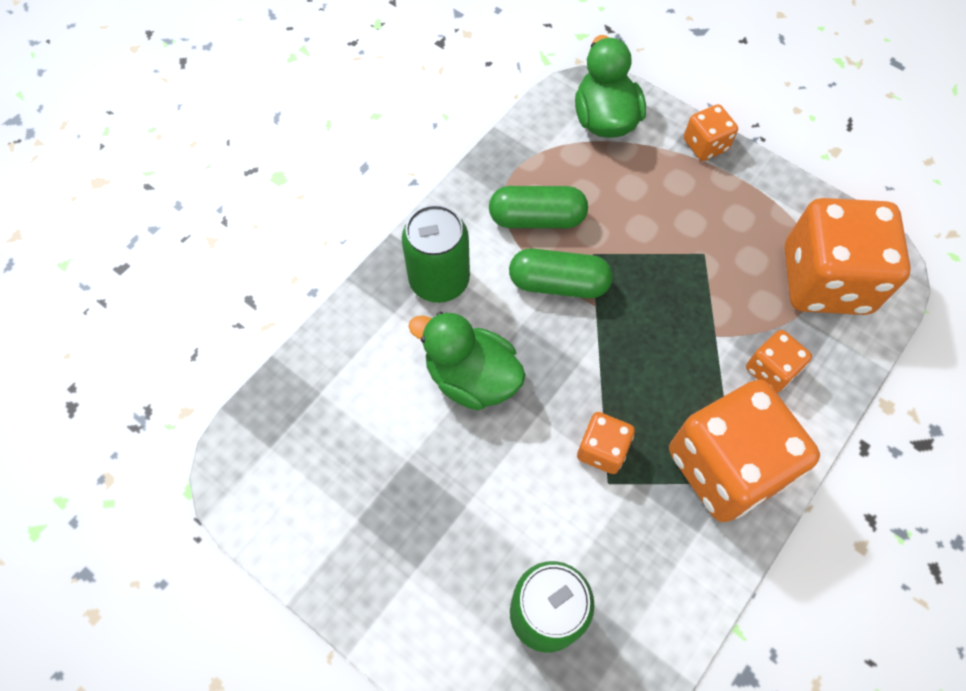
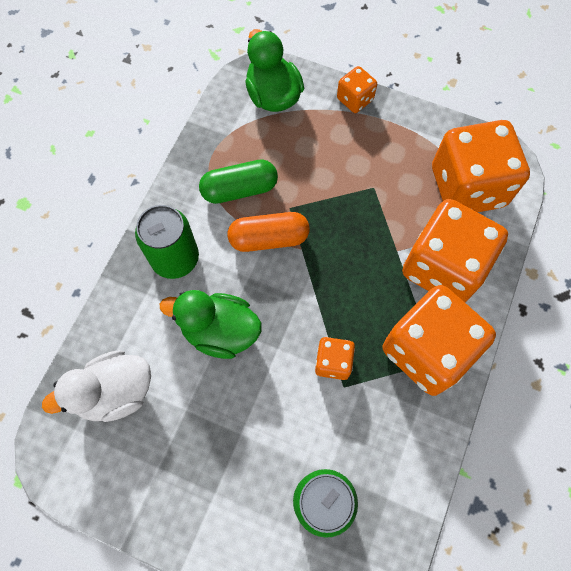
camera: 15 degrees left, 5 degrees up
(328, 417) = (115, 392): none -> white duck
(558, 284) = (269, 238): green capsule -> orange capsule
(771, 370) = (443, 267): orange dice -> orange dice, size x2.15

